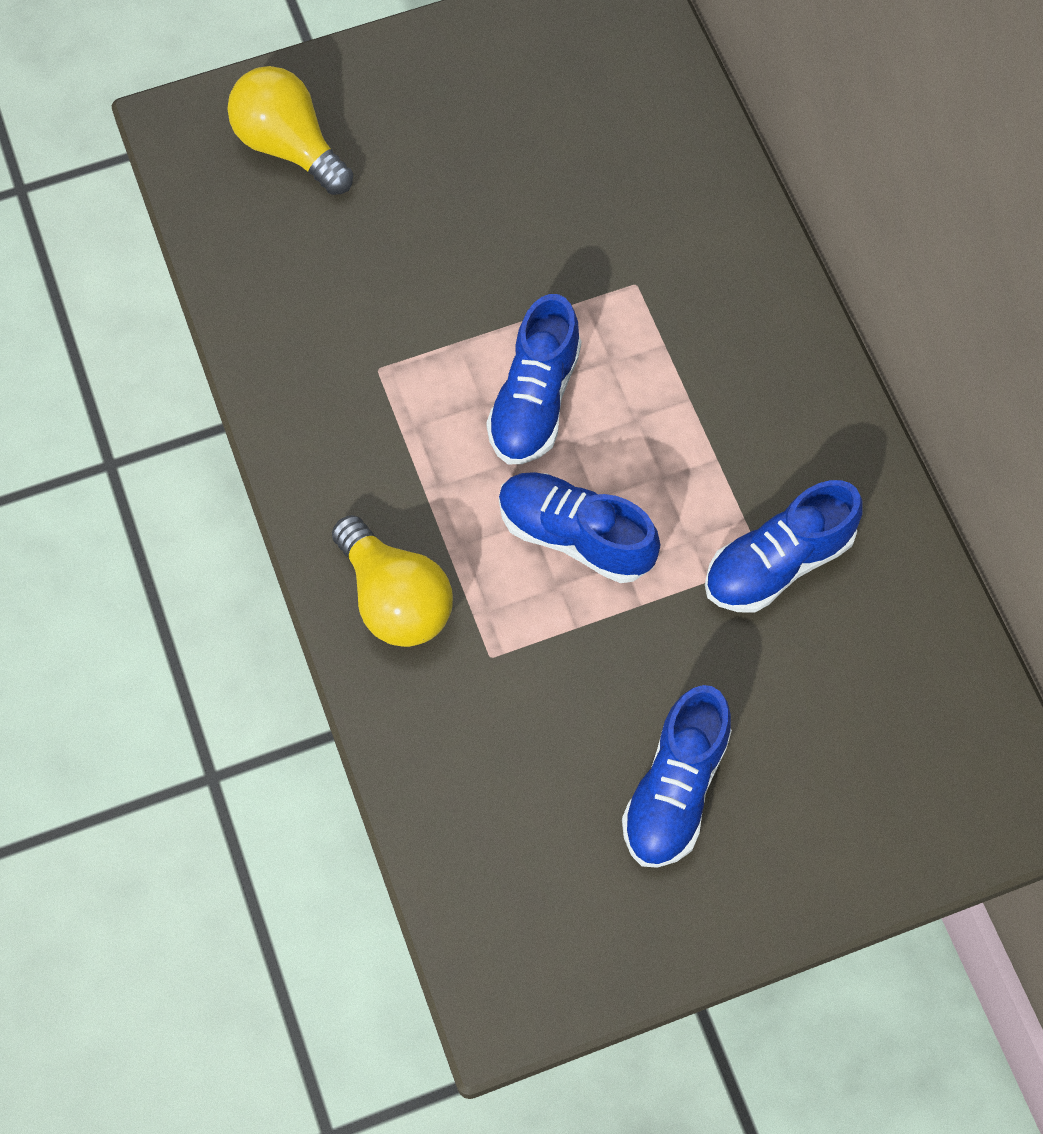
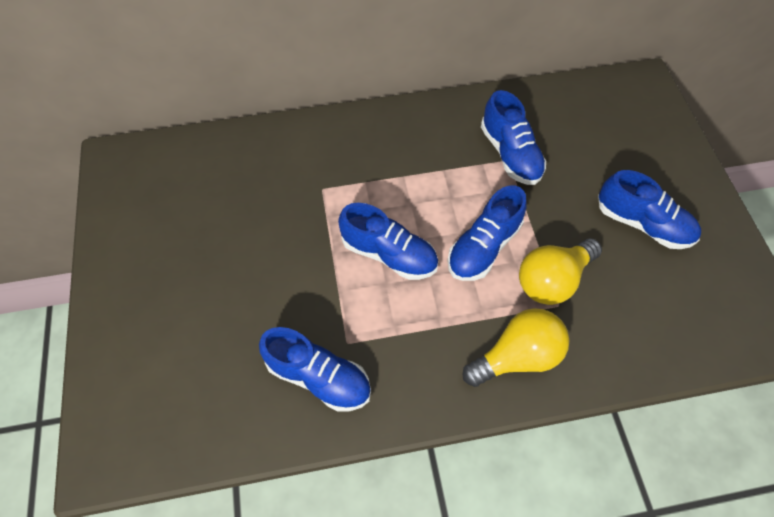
camera: 80 degrees left, 5 degrees down
(289, 146) = (152, 378): yellow light bulb -> yellow light bulb (552, 280)
(322, 342) = (319, 376): none -> blue shoe

